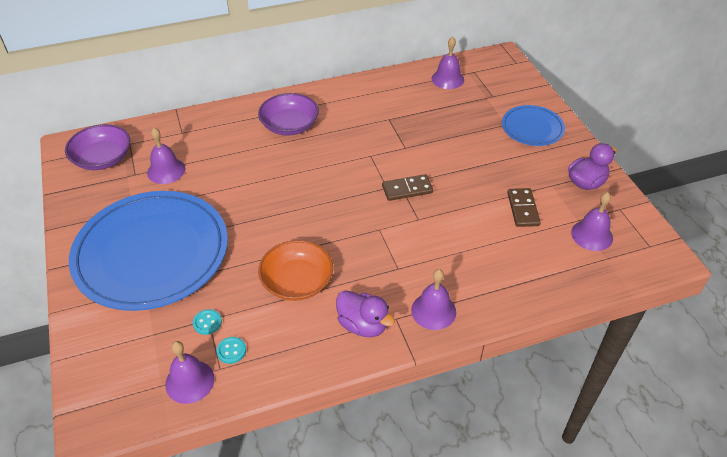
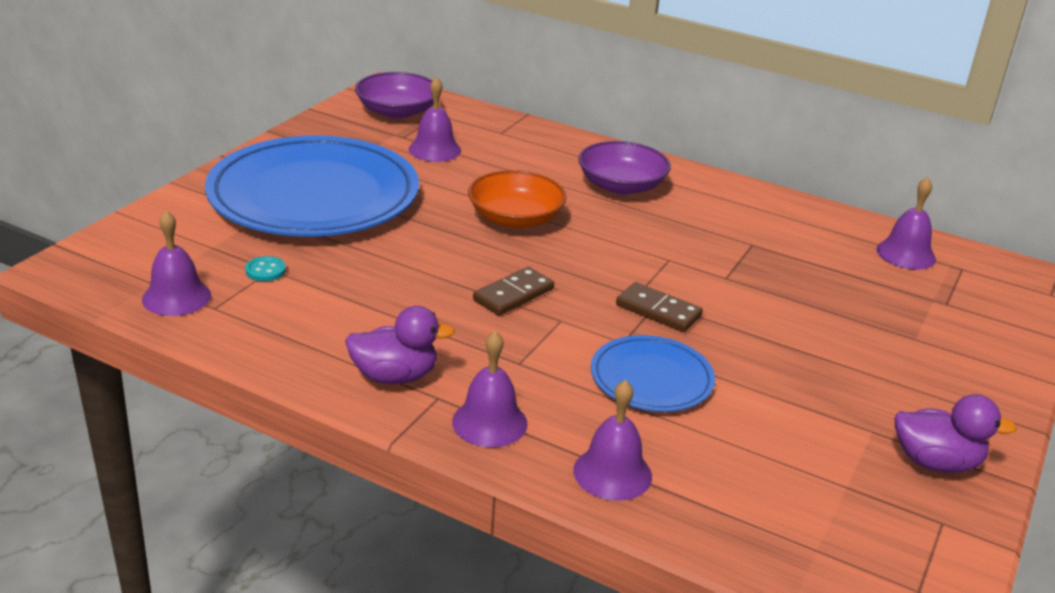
camera: 45 degrees right, 15 degrees down
(231, 351) = (246, 303): turquoise button -> none
(297, 281) = (397, 300): orange bowl -> orange bowl (515, 218)
(363, 325) = (395, 376): purple duck -> purple duck turned 90 degrees counterclockwise
(522, 209) = (781, 422): brown domino -> brown domino (513, 294)
(532, 128) = (950, 364): blue plate -> blue plate (651, 379)
(592, 235) = (840, 513): purple bell -> purple bell (612, 473)

